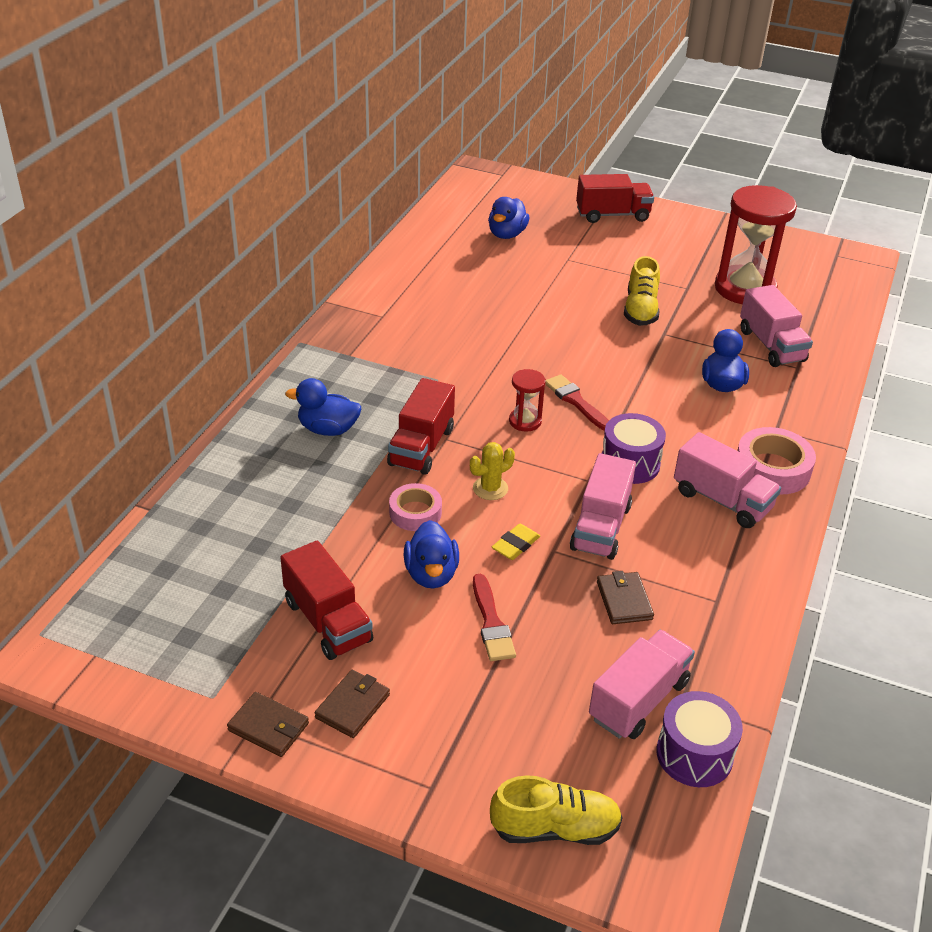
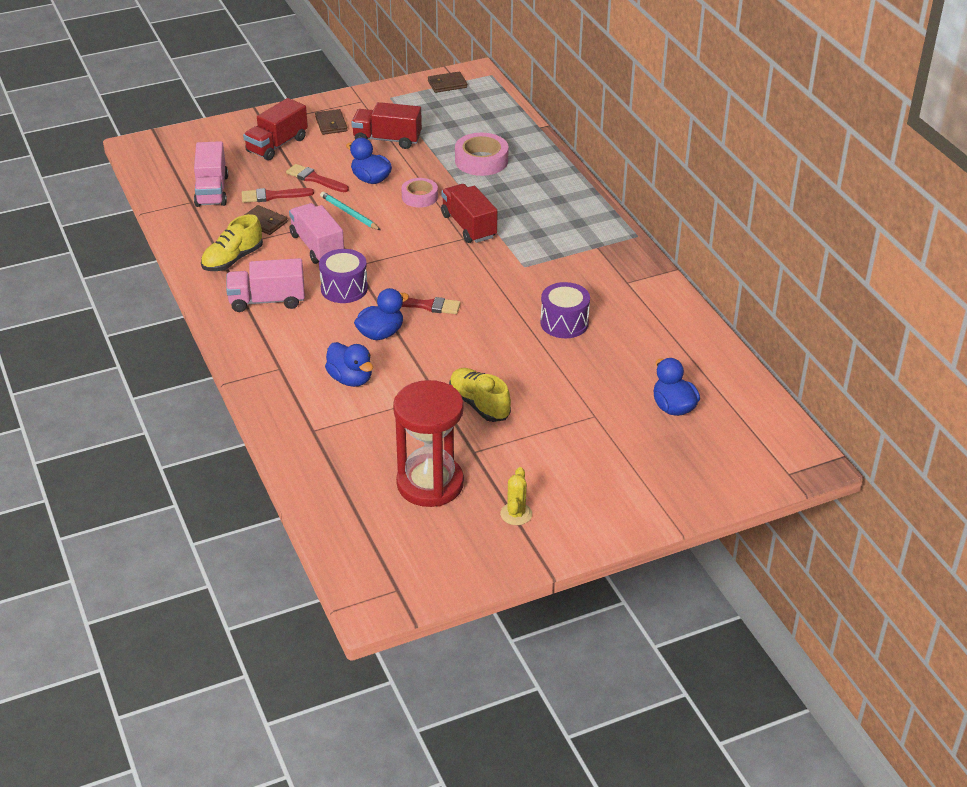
camera: 135 degrees right, 0 degrees up
(268, 727) = (353, 102): brown wallet -> brown wallet (447, 84)
(328, 429) = (530, 204): blue duck -> blue duck (380, 333)
(490, 488) = (400, 229): yellow cactus -> yellow cactus (516, 514)
(515, 545) = (349, 213): yellow eraser -> turquoise pencil
(525, 421) = (436, 274): red hourglass -> none
(555, 828) = (200, 138): yellow shoe -> yellow shoe (232, 259)
(571, 633) = (273, 196): none -> red brush
(612, 215) = (634, 493): red truck -> red truck (277, 145)
(694, 754) = (166, 187): purple drum -> purple drum (564, 323)
(771, 345) = (351, 437): pink truck -> none
(772, 469) = (256, 338): pink tape -> pink tape (481, 161)

